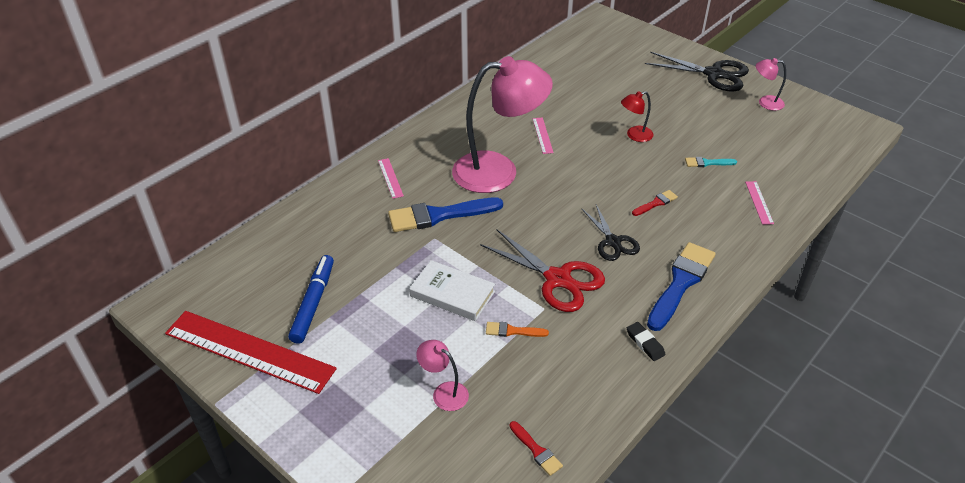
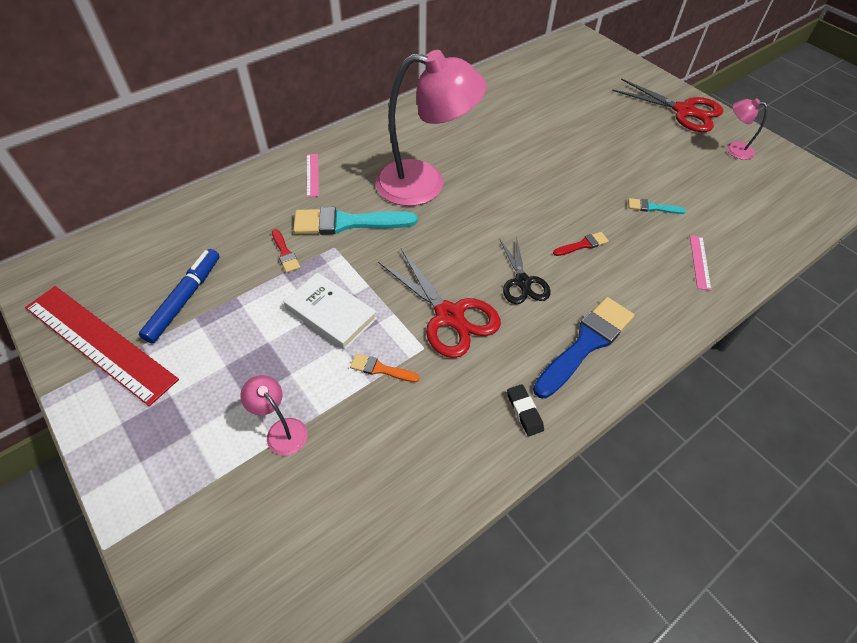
camera: 10 degrees right, 10 degrees up
(439, 215) = (347, 223): blue brush -> turquoise brush
(536, 450) = (359, 526): red brush -> red brush (285, 253)
(542, 135) = (483, 152): pink ruler -> none
(634, 135) = (580, 166): red lamp -> none
(714, 74) = (684, 111): black scissors -> red scissors

